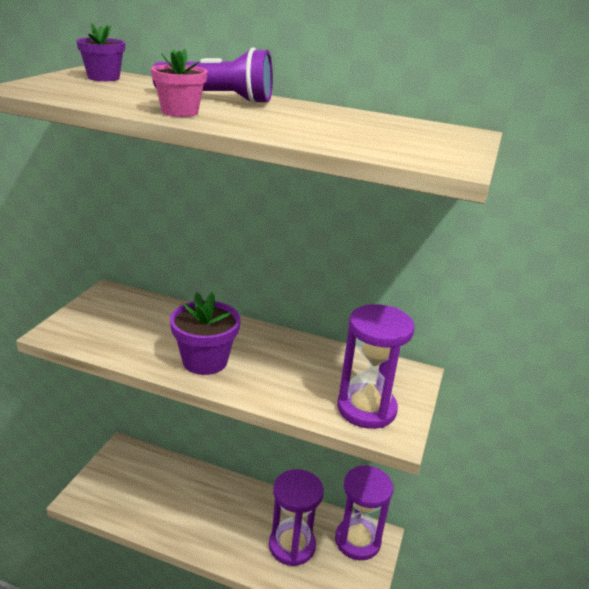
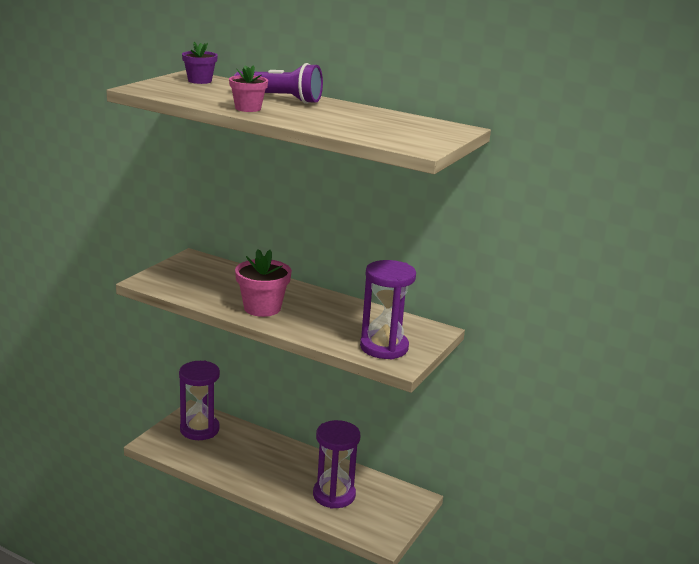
camera: 10 degrees right, 5 degrees down
(205, 361) = (262, 308): purple flower pot -> pink flower pot
(357, 541) = (395, 498): purple hourglass -> purple hourglass (199, 429)

